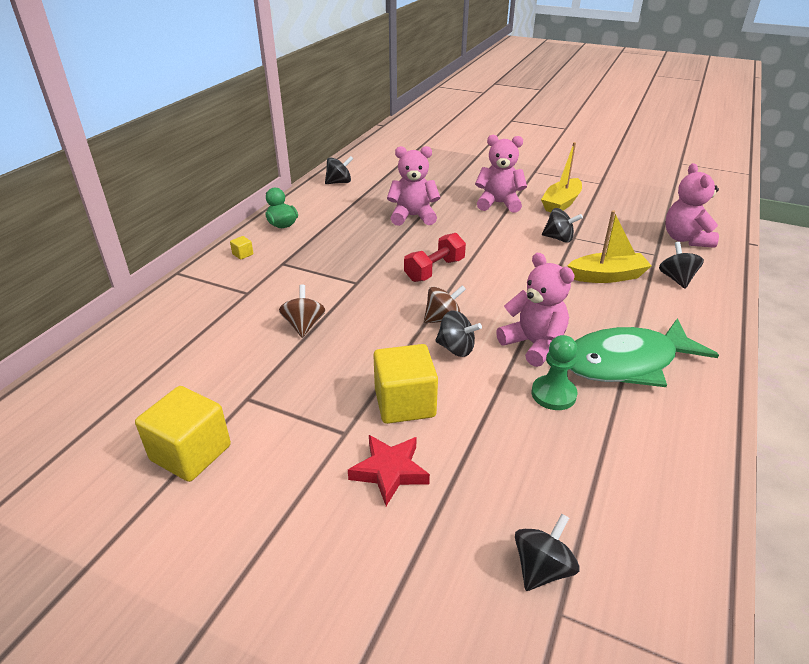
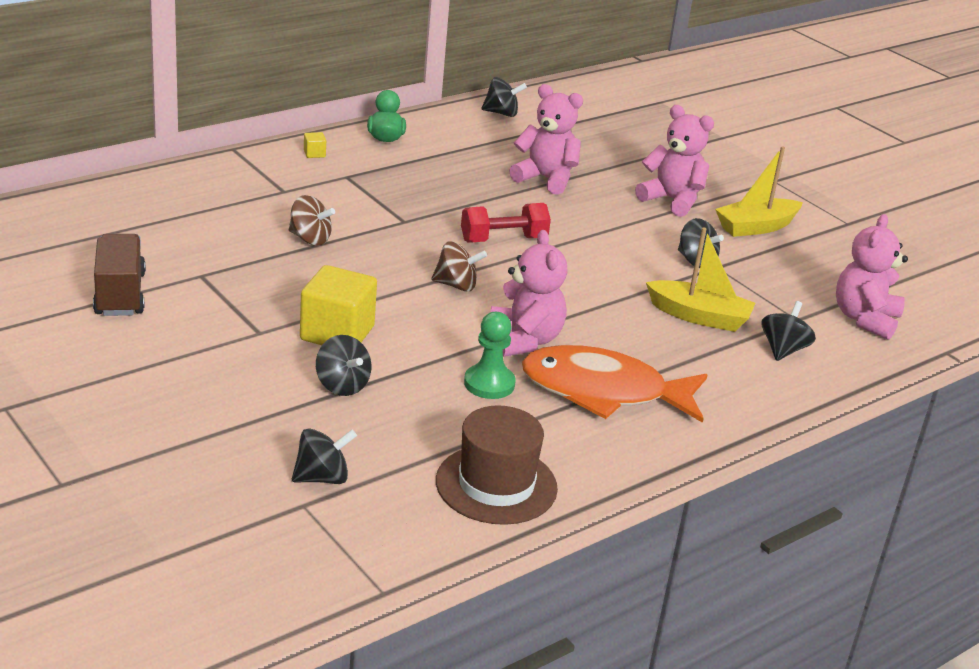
camera: 25 degrees right, 5 degrees down
(191, 453) = (120, 294): yellow cube -> brown truck
(304, 325) = (310, 239): brown spinning top -> brown spinning top turned 90 degrees clockwise
(389, 471) = (269, 372): red star -> none
(456, 348) = (438, 313): black spinning top -> black spinning top (342, 385)
(627, 362) = (603, 392): green fish -> orange fish
(663, 491) = (496, 485): none -> brown hat

